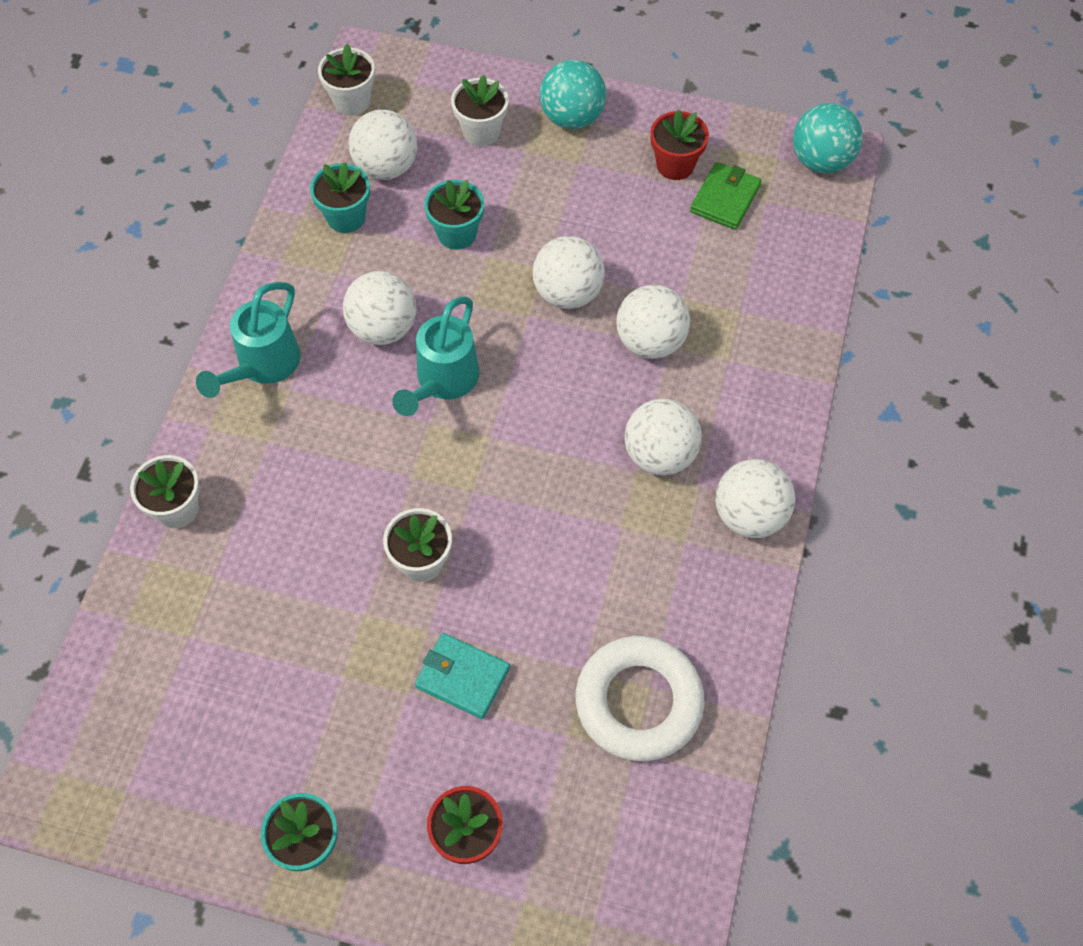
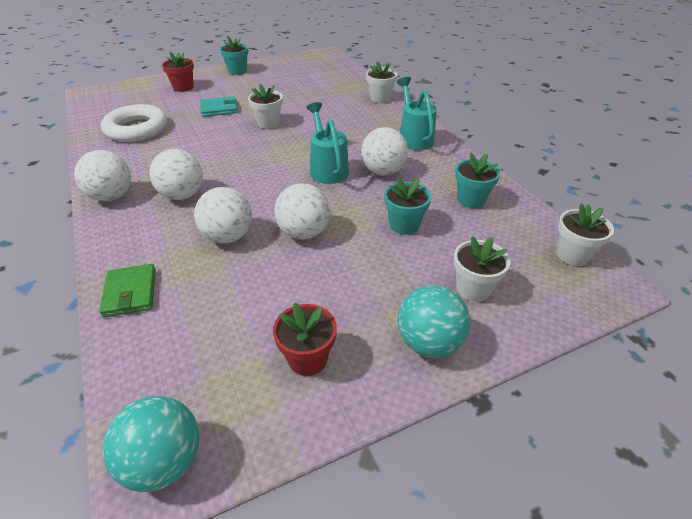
camera: 140 degrees right, 20 degrees down
(386, 167) = (492, 233): white ball -> none
(725, 199) = (241, 357): green wallet -> green wallet (130, 293)

